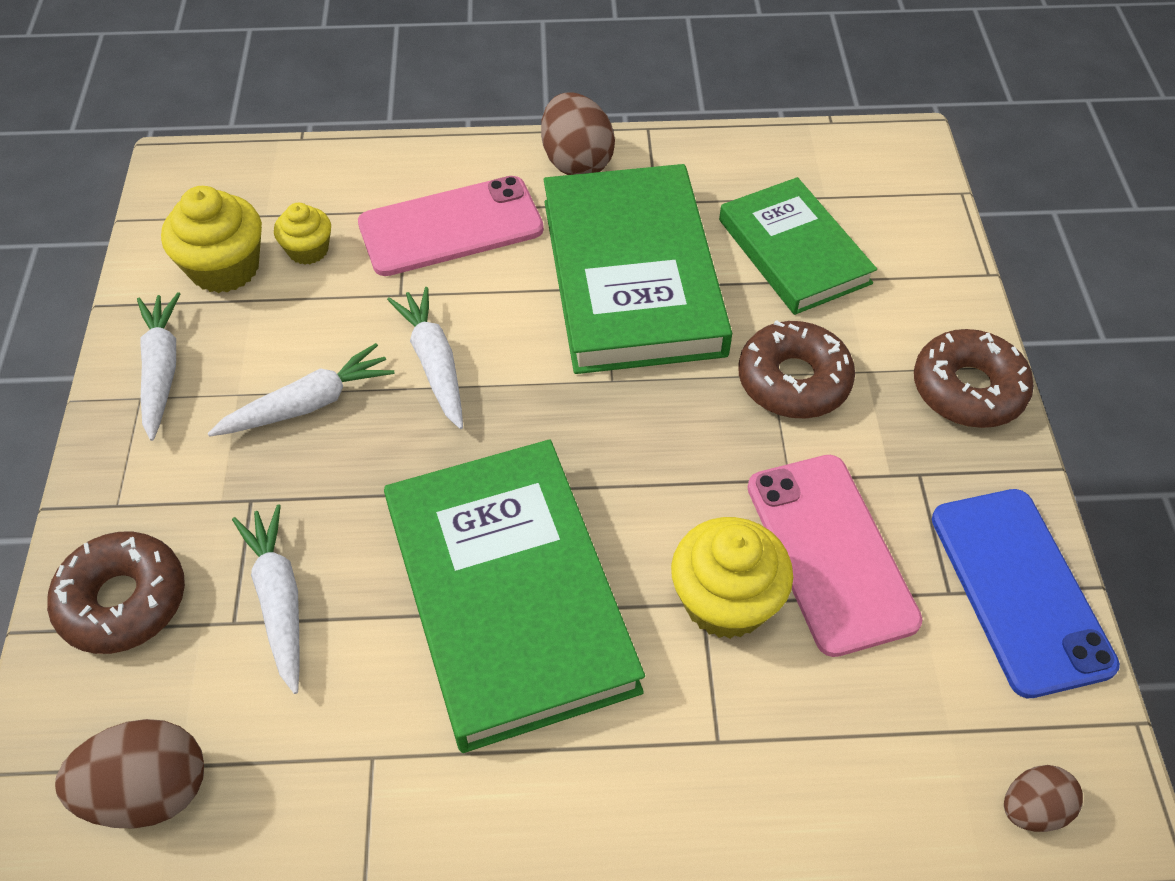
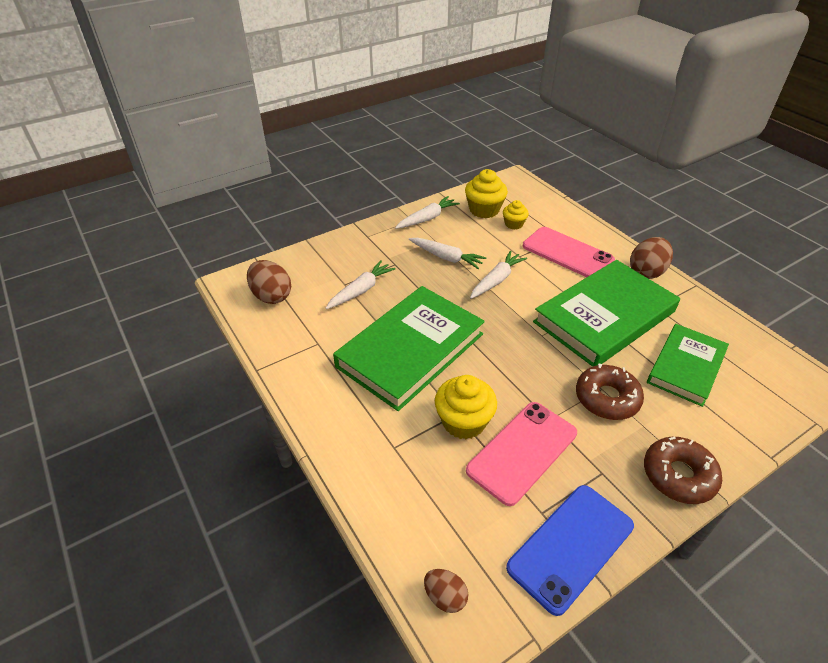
camera: 60 degrees right, 10 degrees down
(123, 601) = (333, 256): brown donut -> none

